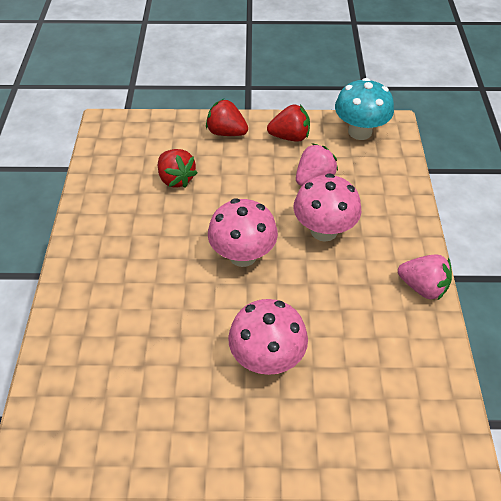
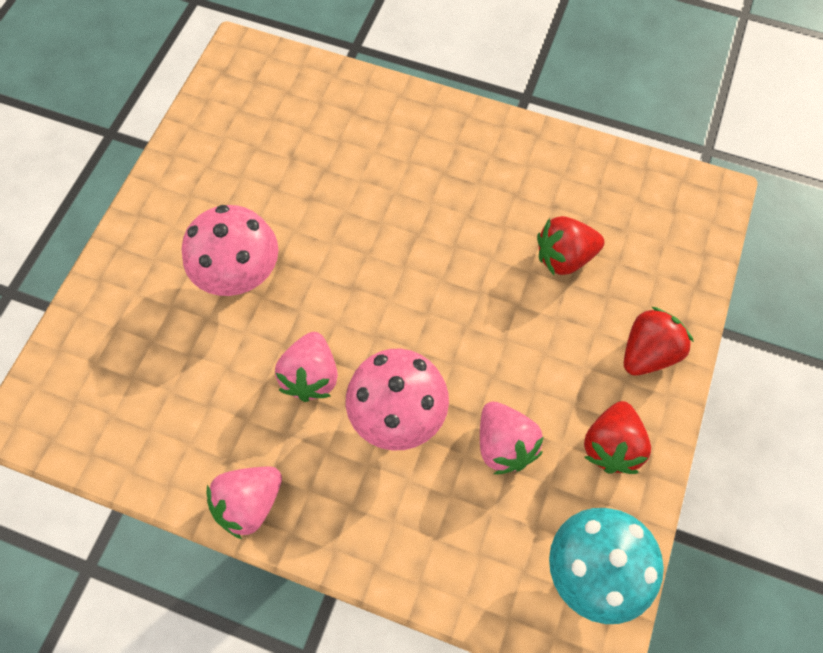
camera: 110 degrees right, 15 degrees up
(243, 255) = (396, 297): pink mushroom -> none
(323, 284) = (311, 376): none -> pink strawberry

